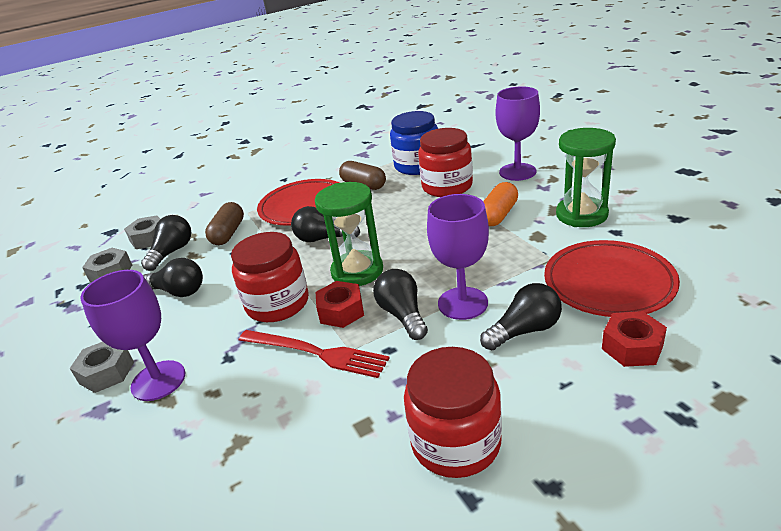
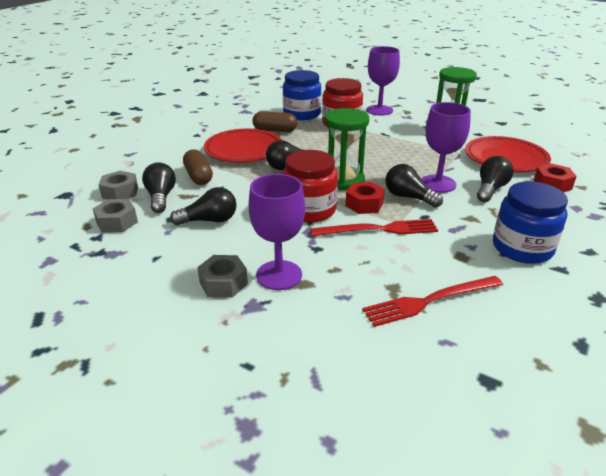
camera: 35 degrees left, 0 degrees up
(253, 477) = (429, 301): none -> red fork
(456, 442) = (522, 248): red jar -> blue jar
(498, 215) = (398, 135): orange capsule -> none

